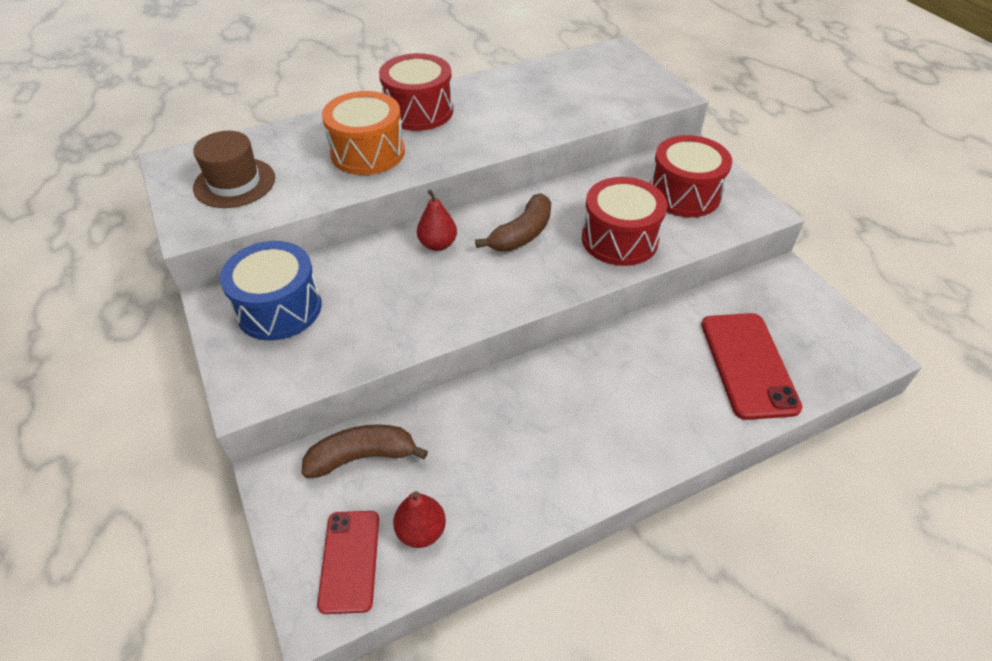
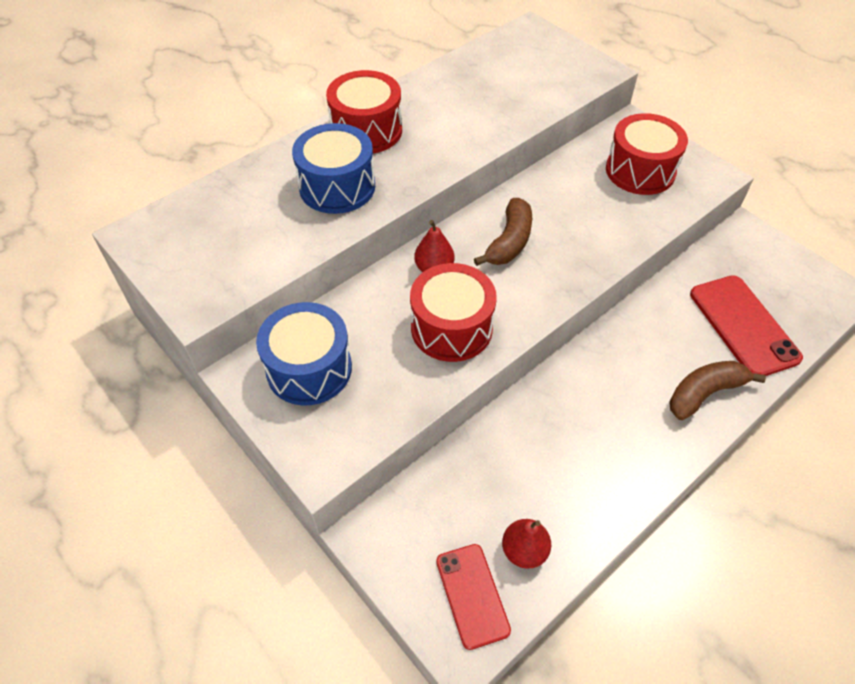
camera: 15 degrees left, 5 degrees up
(234, 183) = (216, 246): brown hat -> none
(362, 457) = (440, 495): brown banana -> brown banana (705, 393)
(367, 152) = (337, 186): orange drum -> blue drum
(619, 239) = (601, 229): red drum -> red drum (451, 328)

